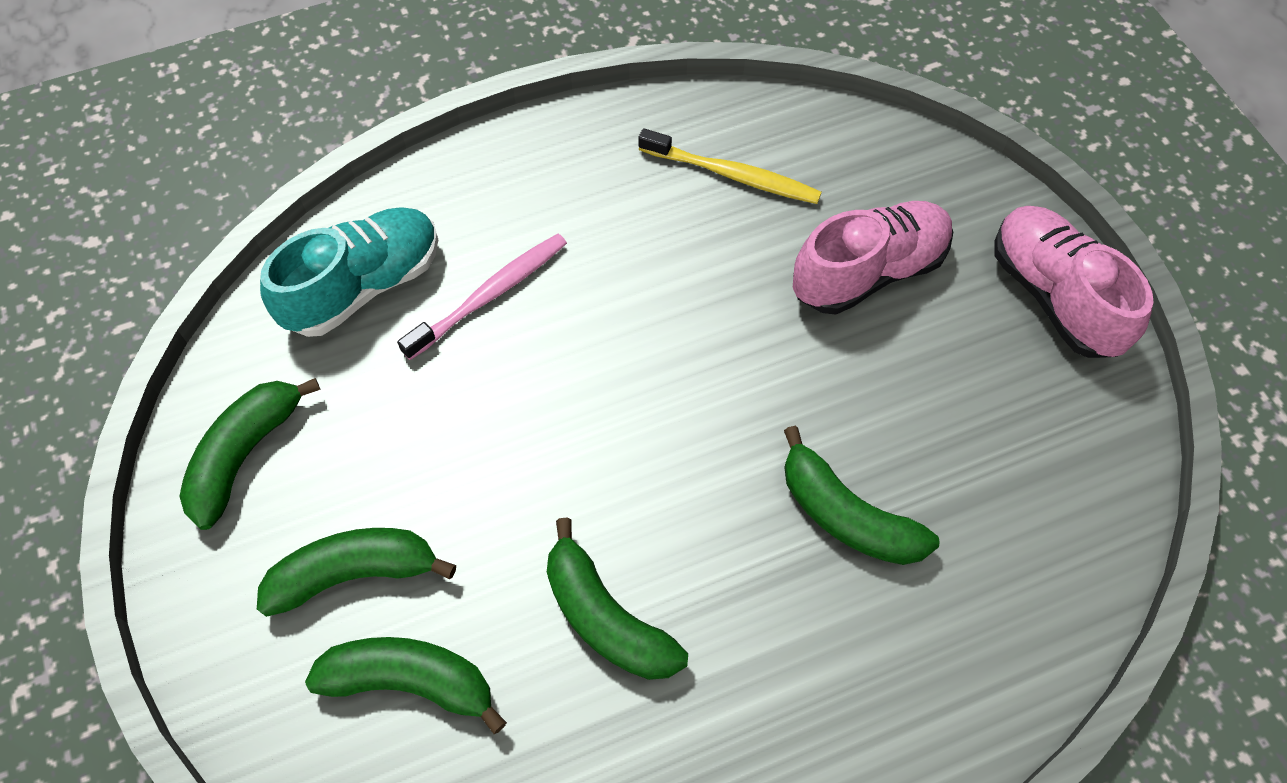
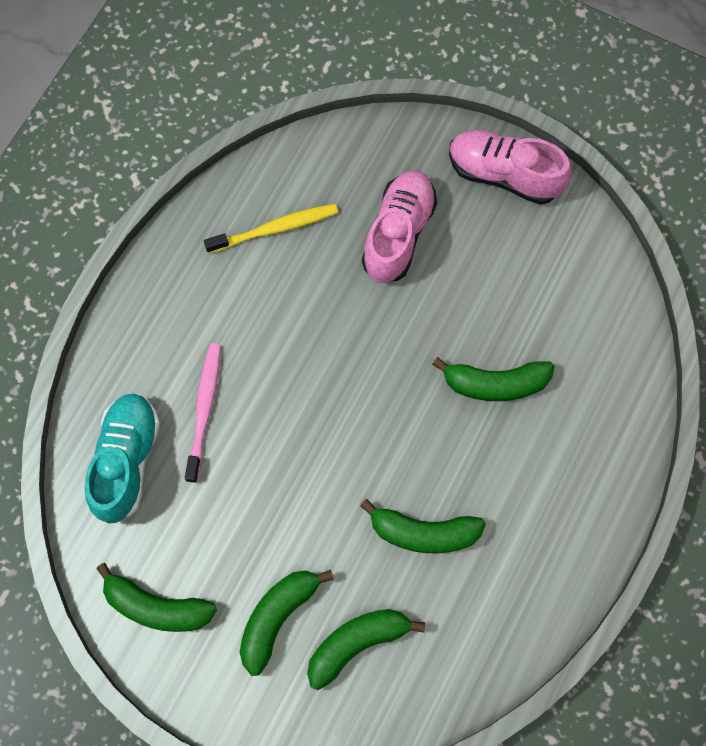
camera: 40 degrees left, 10 degrees up
(245, 454) = (156, 606): green banana -> green banana turned 60 degrees counterclockwise

